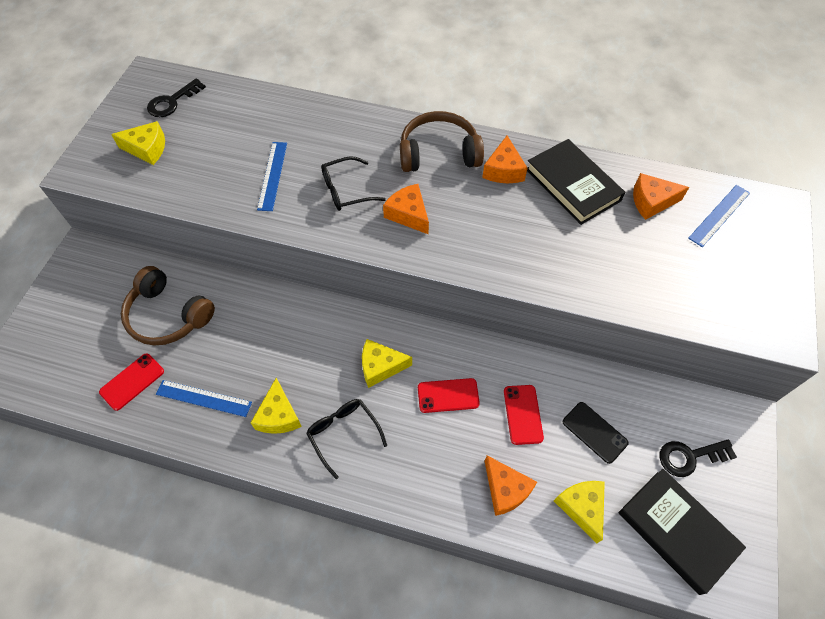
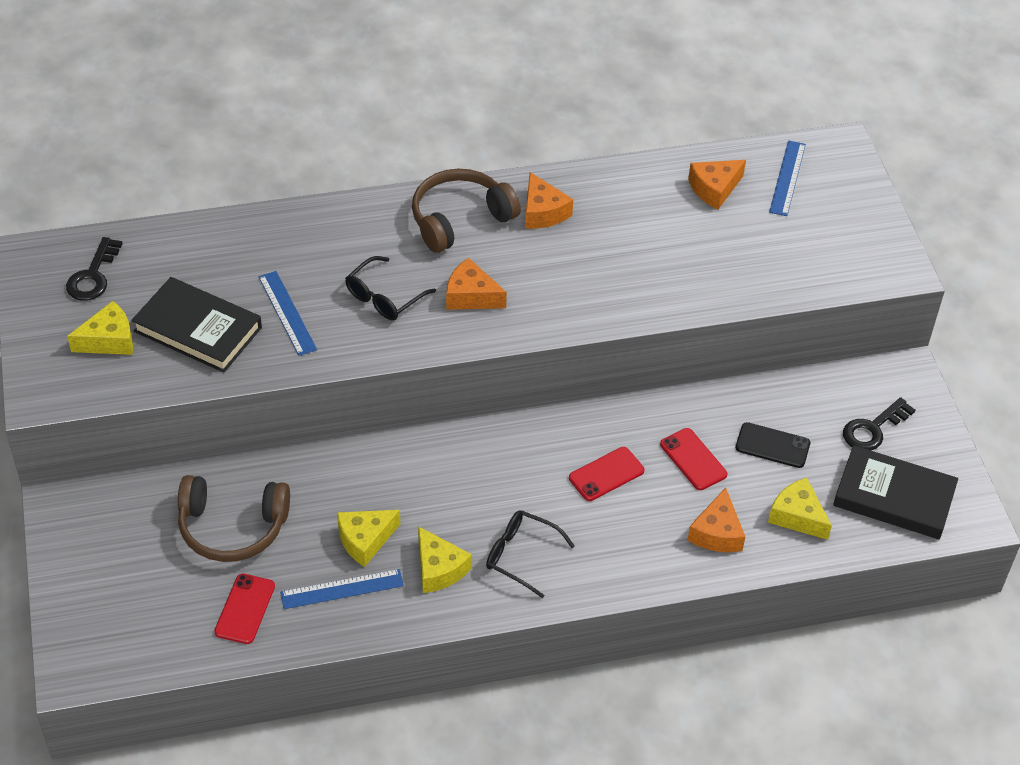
camera: 30 degrees left, 10 degrees down
(380, 366) = (516, 477): yellow cheese -> yellow cheese (365, 540)
(505, 489) = (717, 533): orange cheese -> orange cheese turned 75 degrees clockwise
(572, 185) = (625, 201): black book -> black book (198, 329)

